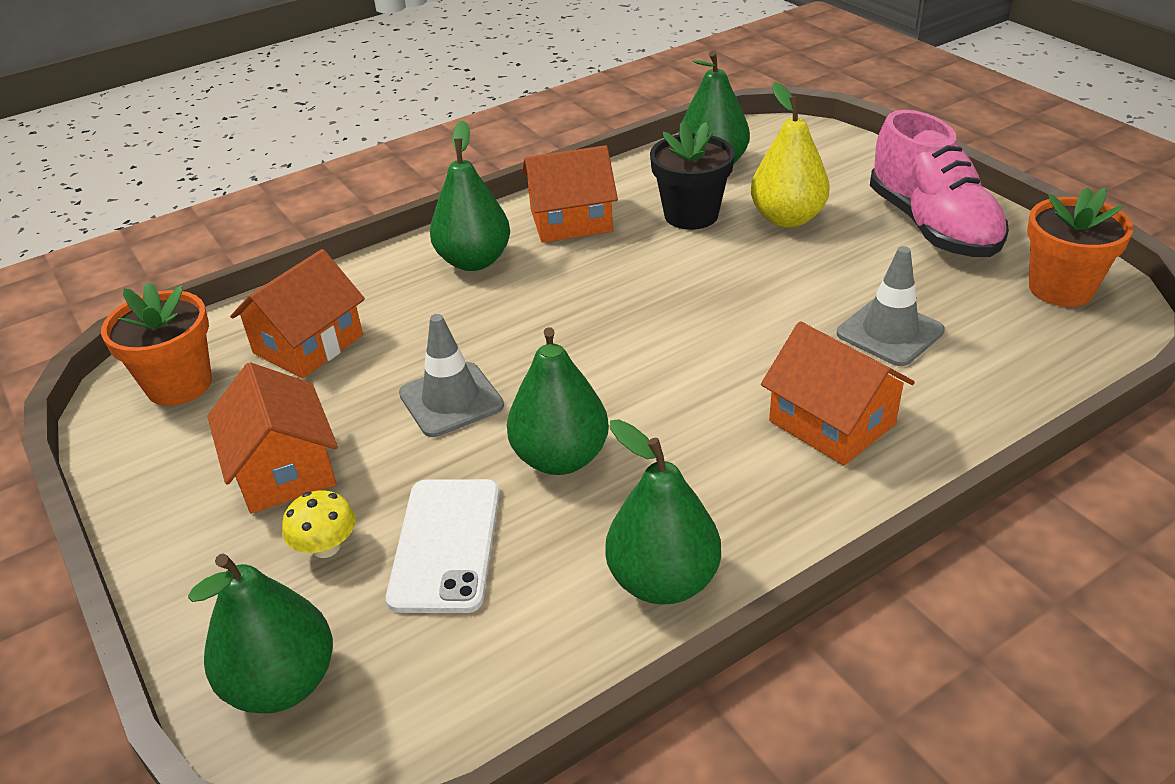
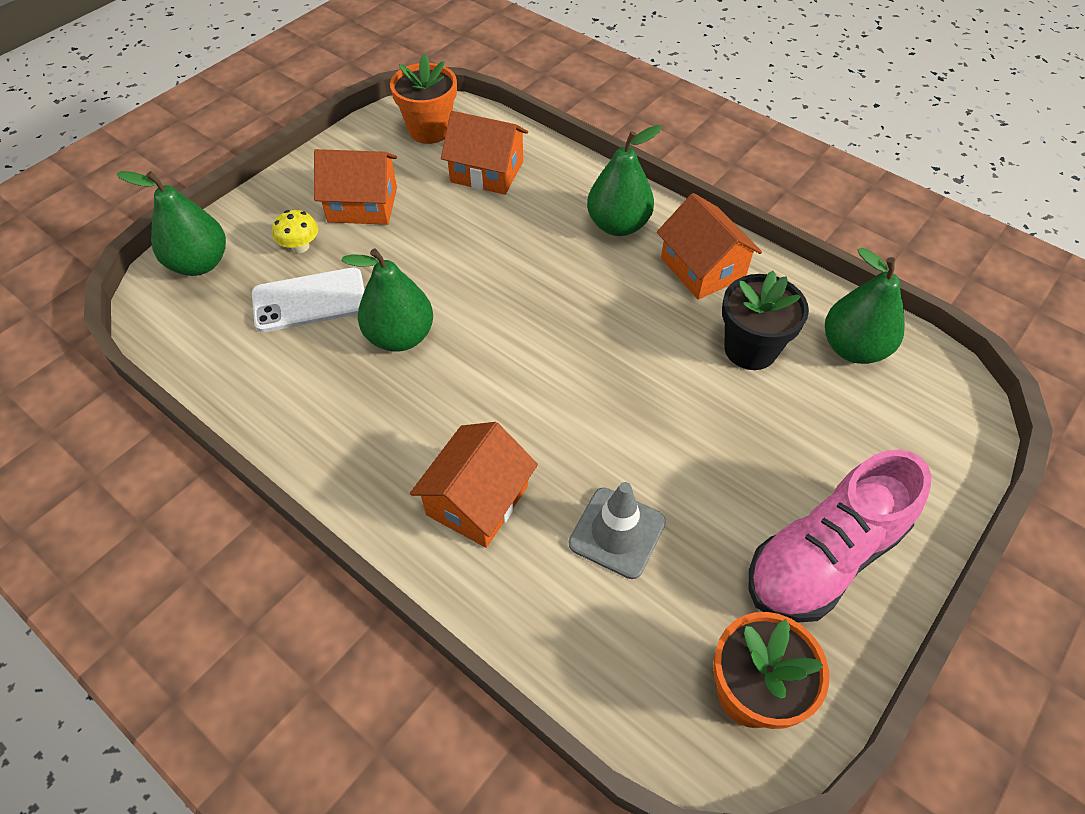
camera: 70 degrees right, 15 degrees up
(284, 469) = (362, 204): orange house -> orange house turned 45 degrees clockwise
(451, 400) = (447, 262): grey traffic cone -> none
(663, 580) = (292, 420): green pear -> none
(787, 218) = (779, 425): yellow pear -> none

